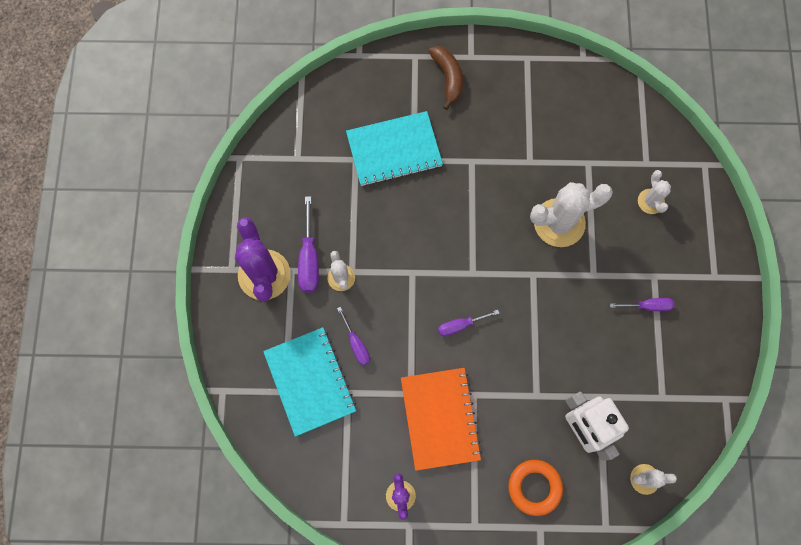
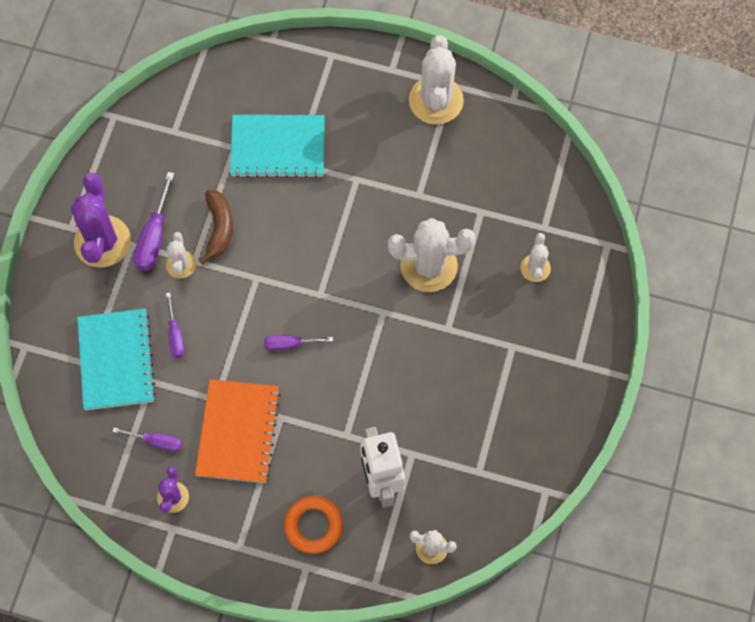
camera: 15 degrees right, 5 degrees down
(448, 78) = (359, 86): brown banana -> brown banana (219, 228)
(518, 74) = (436, 100): none -> white cactus
(647, 306) = (494, 375): purple screwdriver -> purple screwdriver (156, 441)

